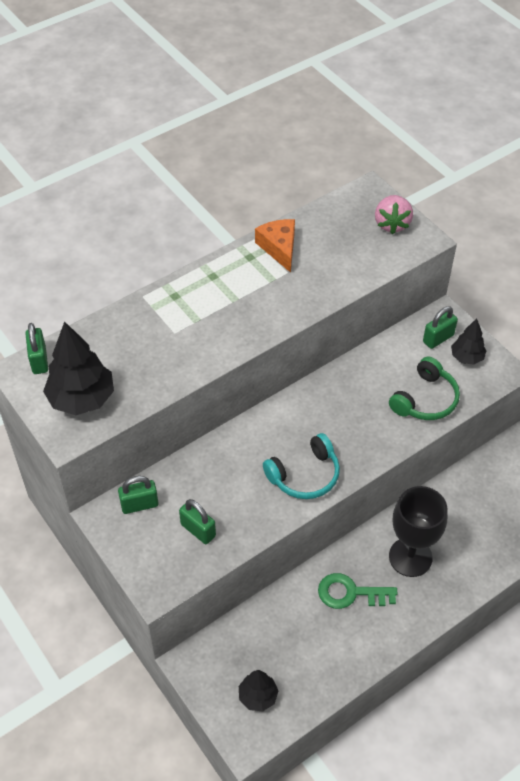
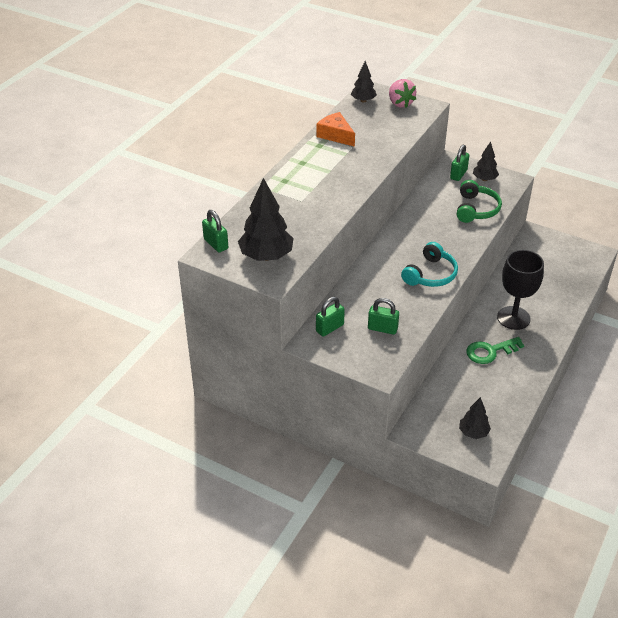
camera: 25 degrees left, 10 degrees down
(348, 205) = (363, 100): none -> black tree

